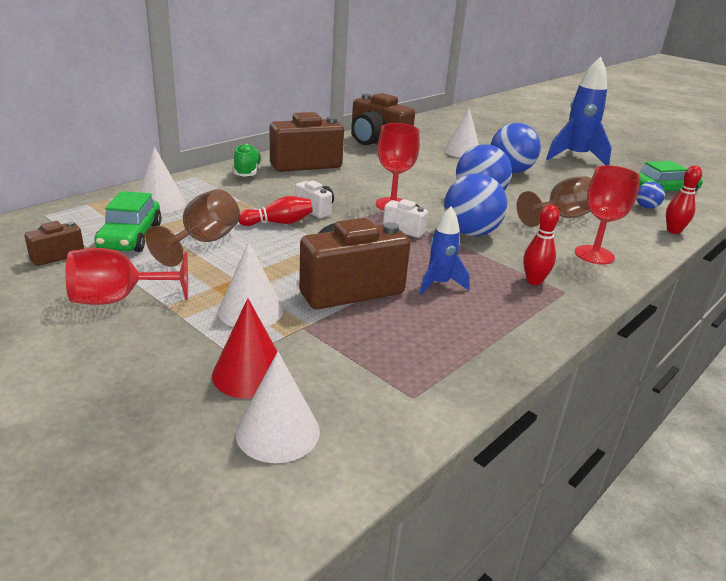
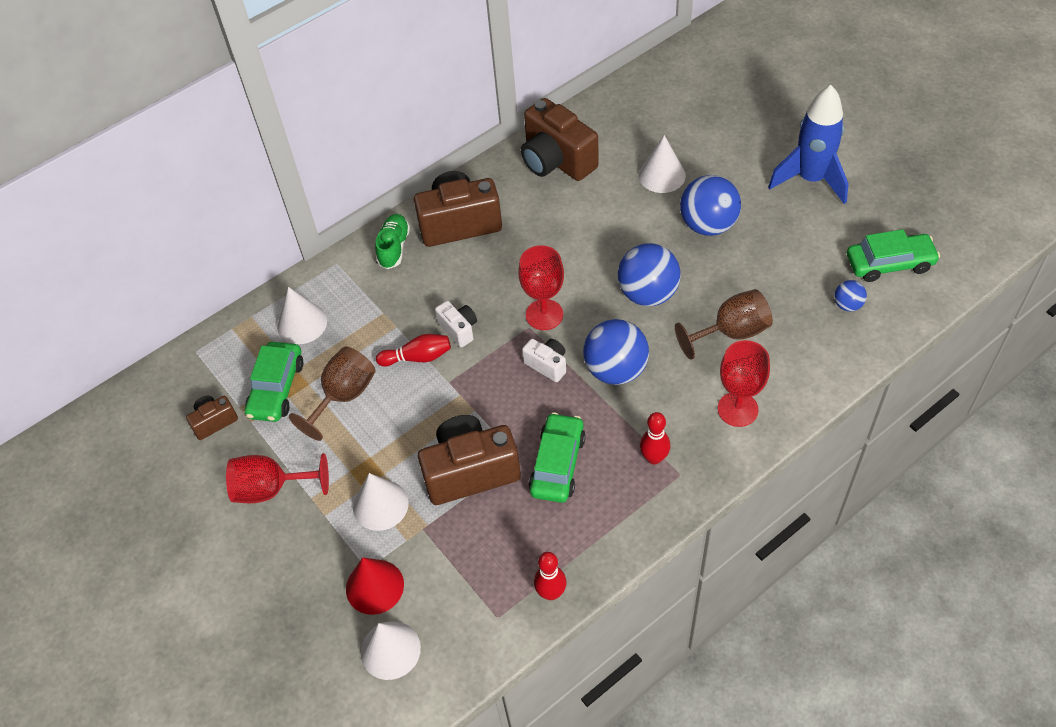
camera: 15 degrees right, 25 degrees up
(439, 284) = (557, 464): blue rocket -> green car
(673, 231) = (854, 358): red bowling pin -> red bowling pin (551, 593)

